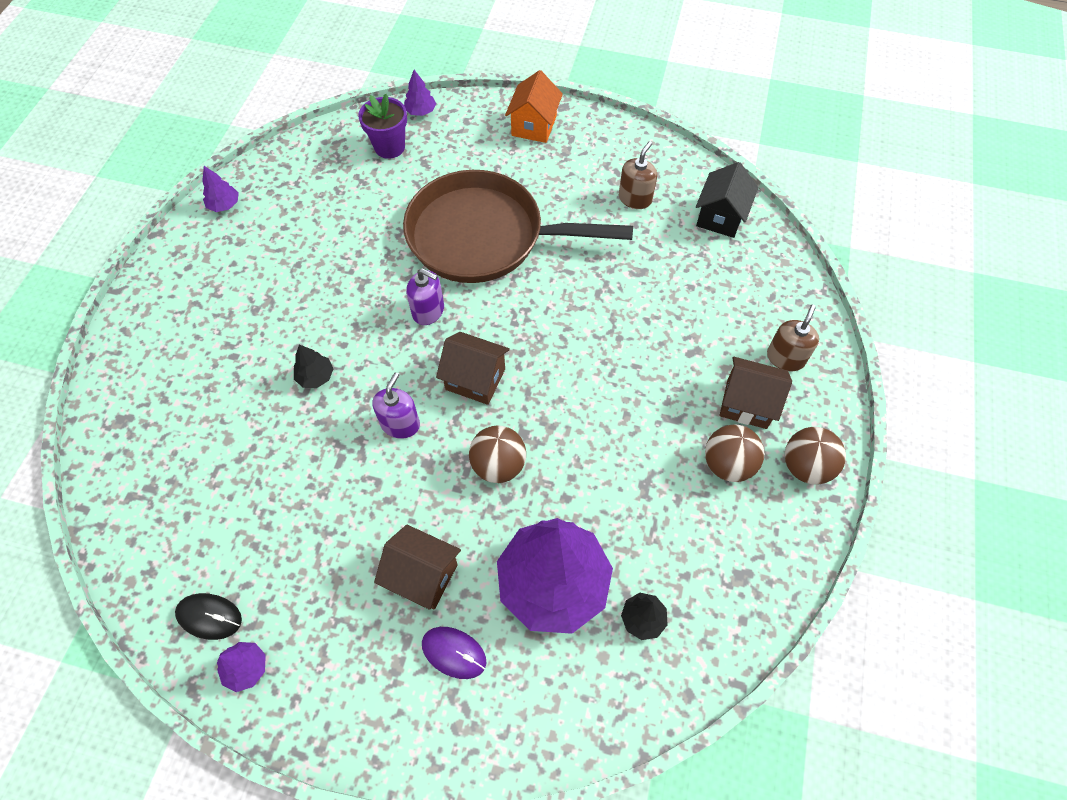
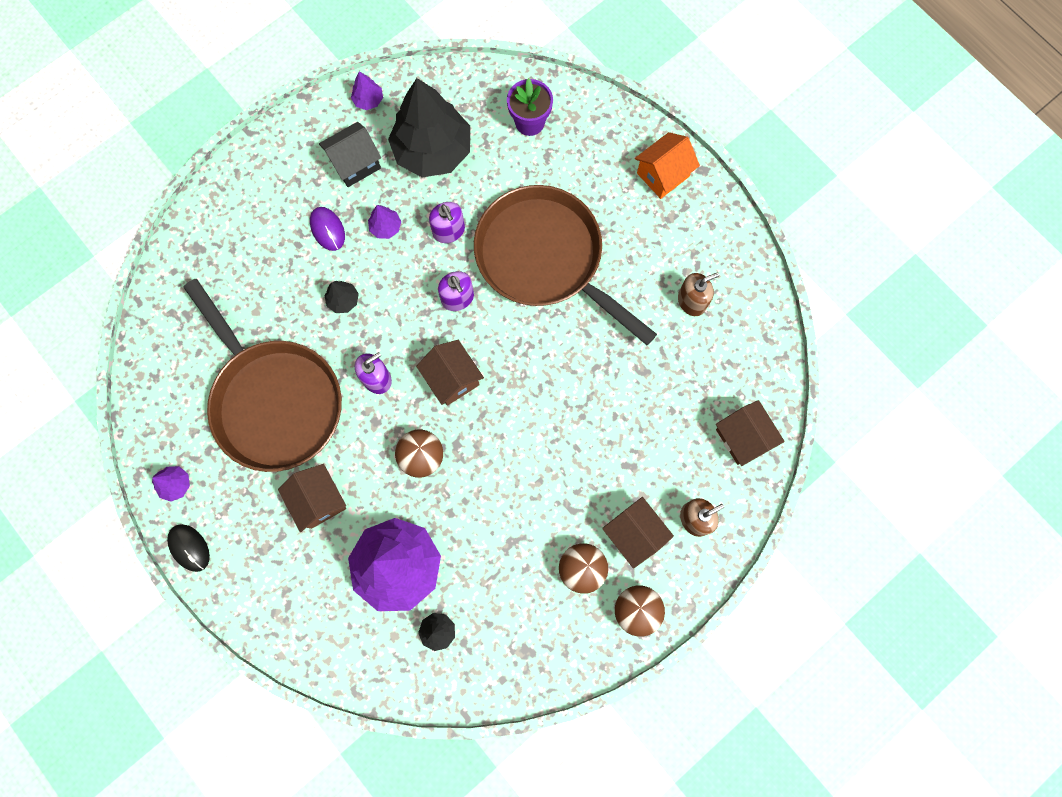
camera: 35 degrees right, 15 degrees up
(209, 616) = (173, 434): black mouse -> black mouse (189, 548)
(305, 510) = (274, 400): none -> brown pan
(316, 211) = (433, 150): none -> black tree
(378, 263) = (449, 231): none -> purple soap dispenser
(420, 111) = (579, 100): purple tree -> purple tree (386, 227)
(454, 653) = (304, 565): purple mouse -> purple mouse (327, 229)
(720, 217) = (748, 364): black house -> black house (355, 164)
(765, 272) = (743, 438): none -> brown house

